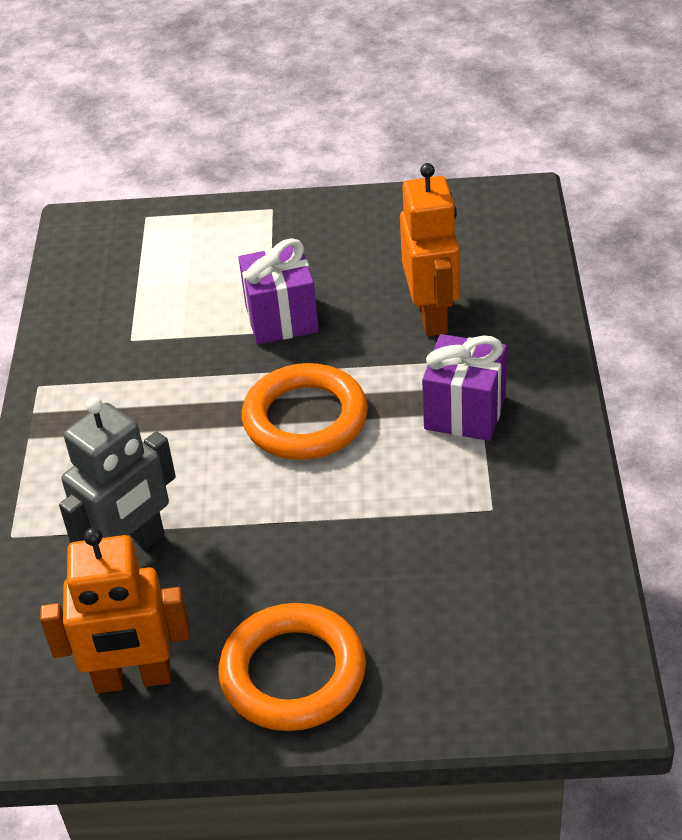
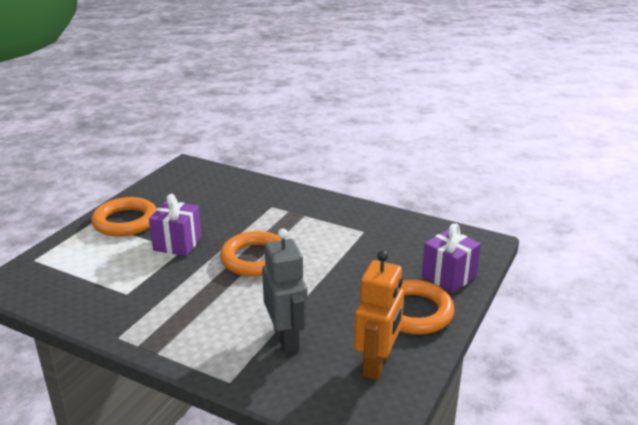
camera: 65 degrees left, 15 degrees down
(297, 236) = (125, 221): none -> orange ring
(432, 315) = (231, 207): orange robot -> none
(465, 412) = (300, 219): purple gift -> purple gift (449, 277)

